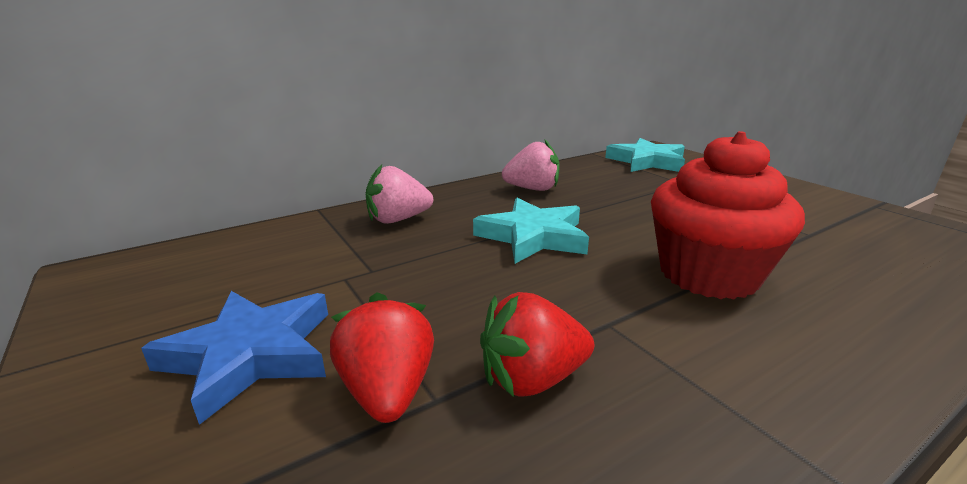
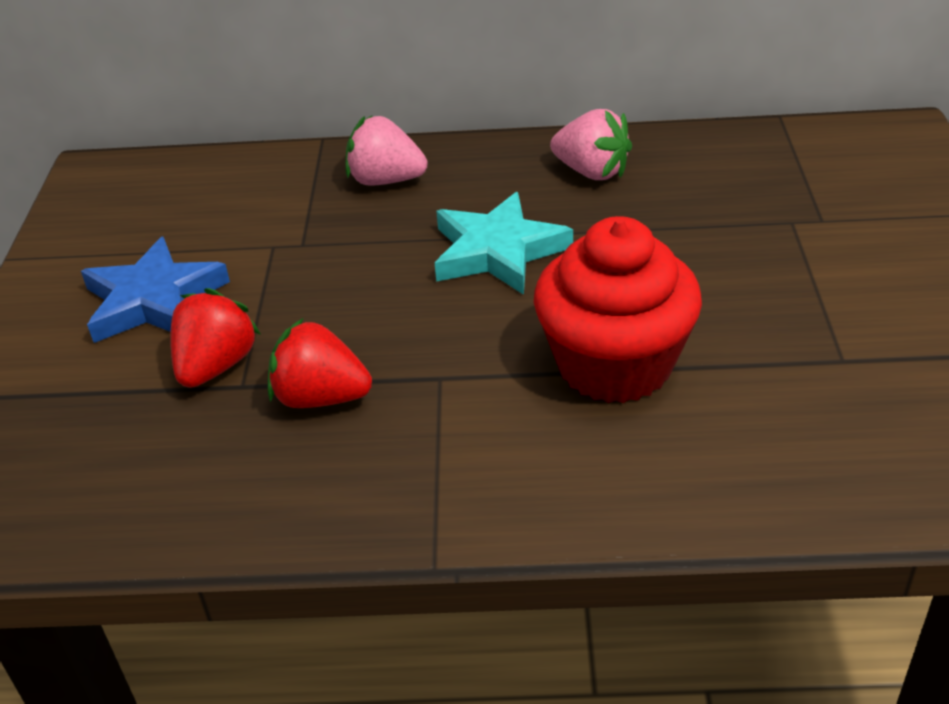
camera: 35 degrees right, 15 degrees up
(647, 161) = (837, 159): turquoise star -> none

